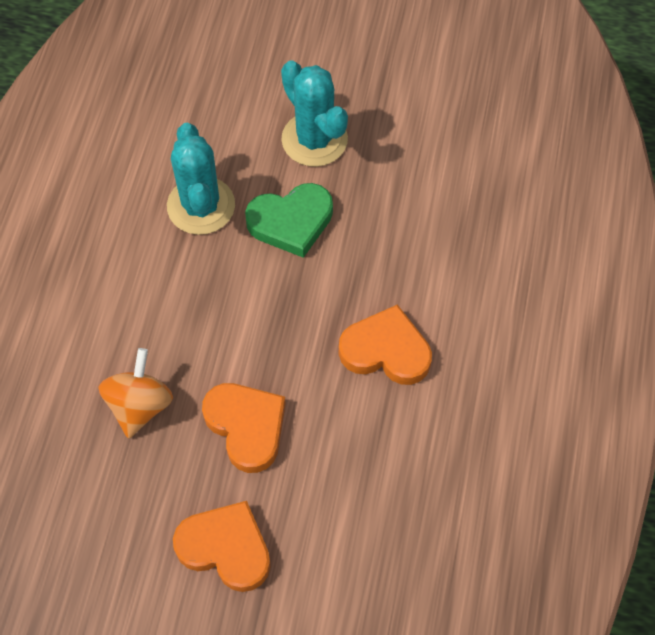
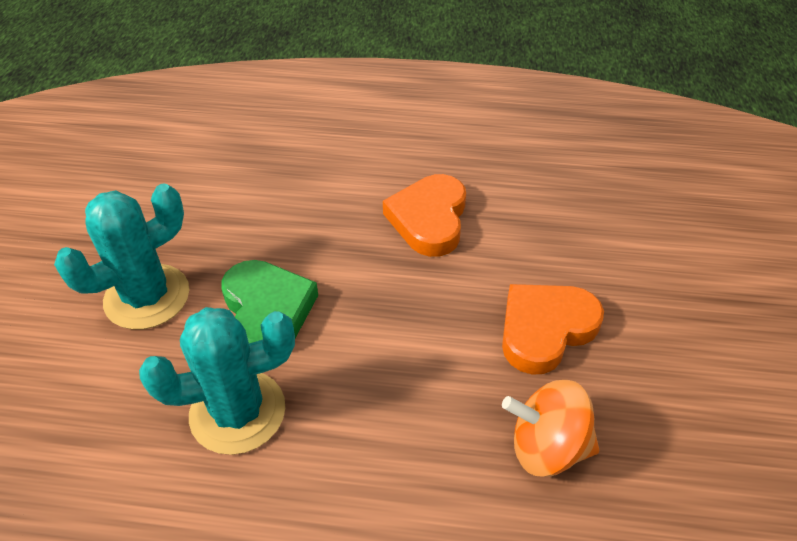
camera: 95 degrees left, 15 degrees down
(226, 548) = (692, 334): orange heart -> none

